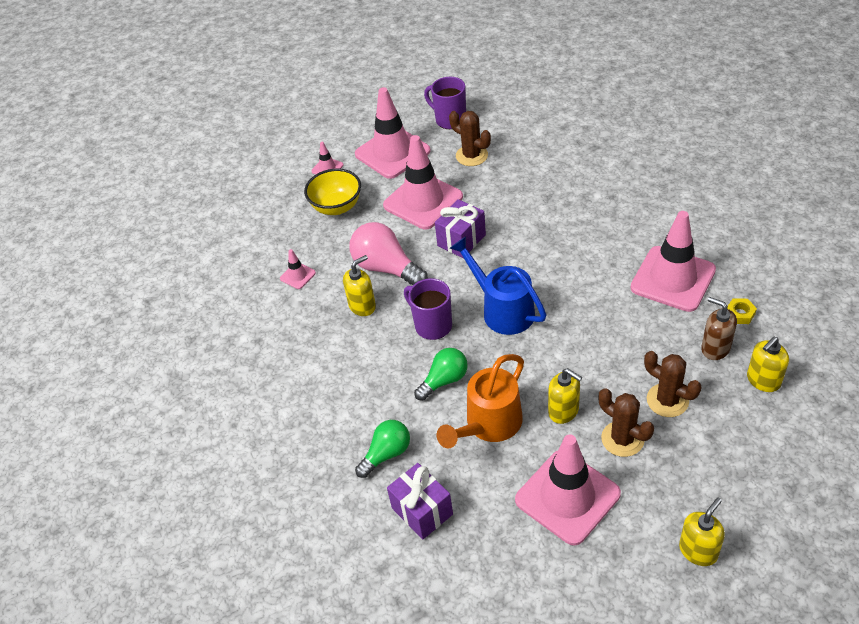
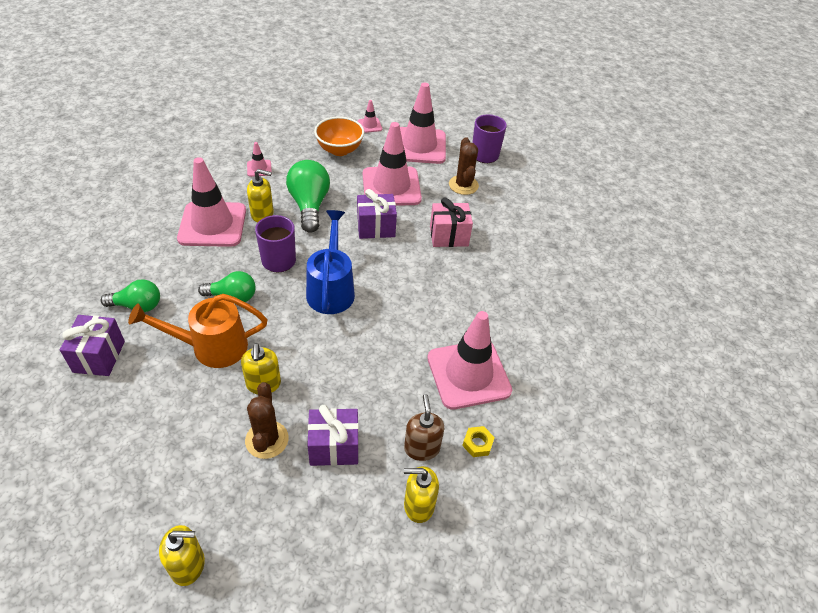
camera: 35 degrees right, 0 degrees up
(337, 207) = (339, 150): yellow bowl -> orange bowl
(386, 268) = (309, 205): pink light bulb -> green light bulb
(520, 201) = (449, 236): none -> pink gift
(567, 497) = (178, 437): pink traffic cone -> pink traffic cone (212, 224)
(667, 400) = (334, 447): brown cactus -> purple gift

